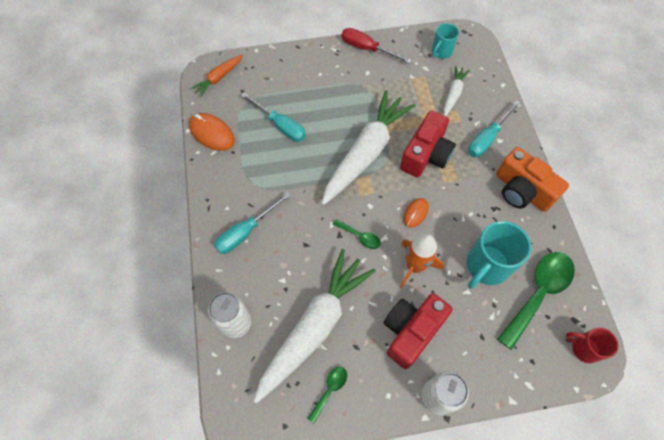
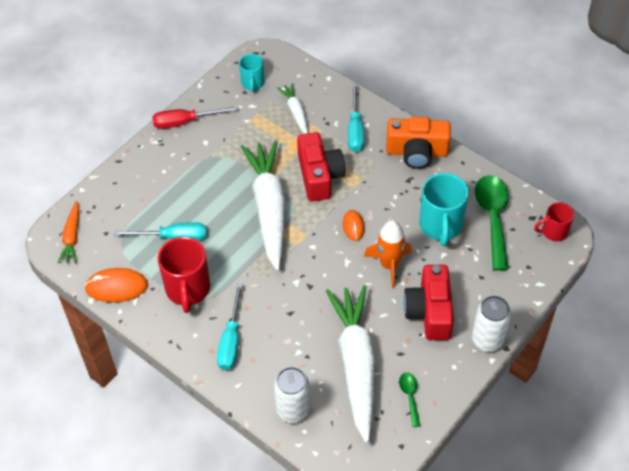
camera: 40 degrees left, 10 degrees down
(254, 171) = (188, 290): none -> red mug
(360, 236) = (327, 275): green spoon -> none

